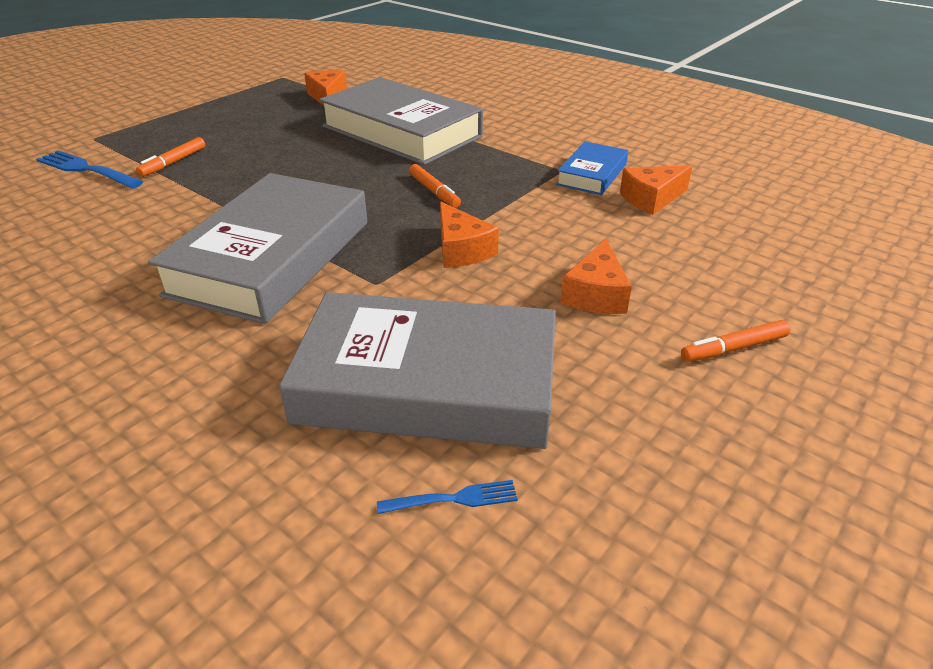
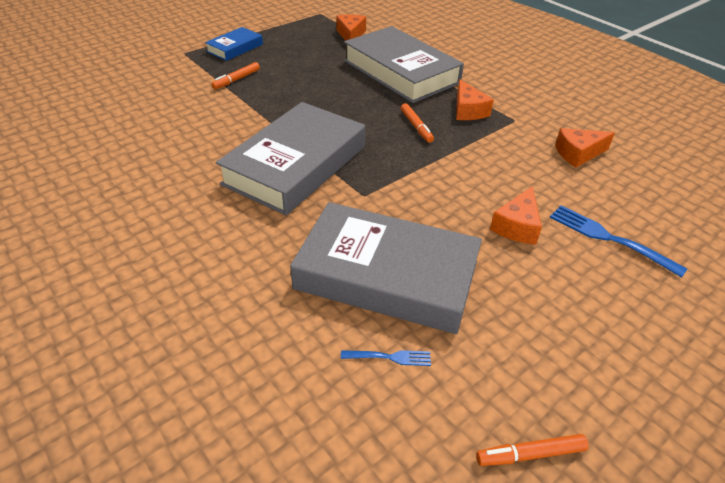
camera: 10 degrees right, 5 degrees up
(87, 170) = (179, 79): blue fork -> blue fork (610, 239)
(461, 250) = (427, 177): orange cheese -> orange cheese (468, 110)
(592, 174) = (537, 126): blue book -> blue book (235, 48)
(734, 348) = (607, 283): orange marker -> orange marker (530, 454)

